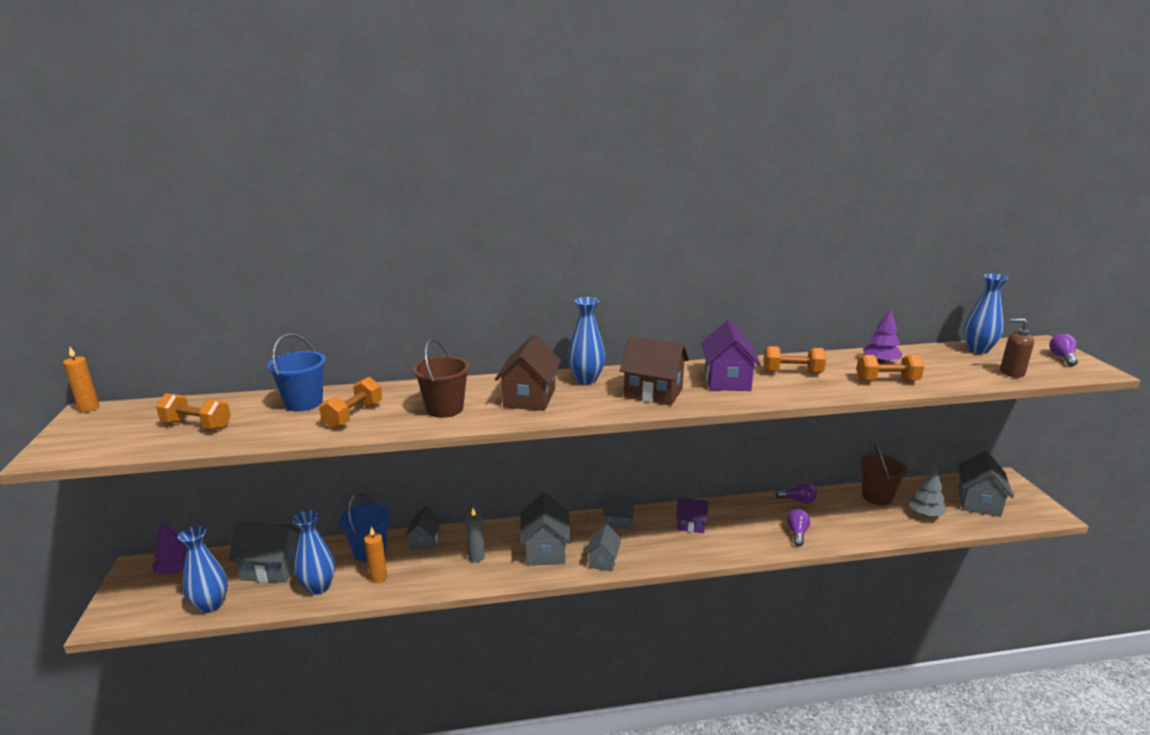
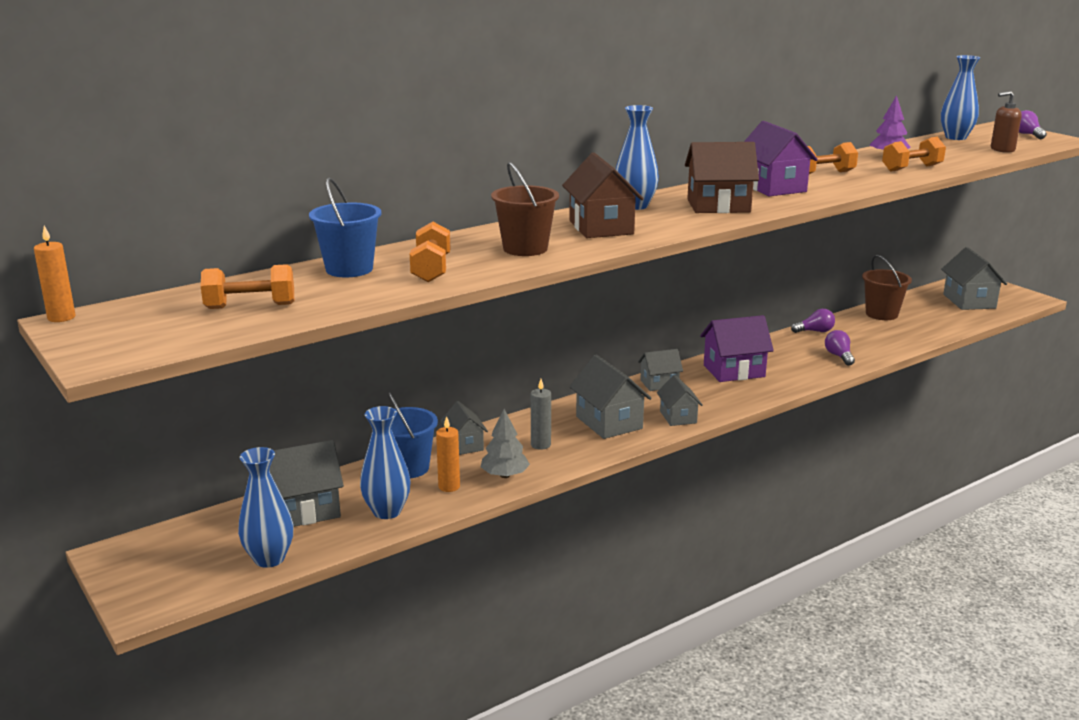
camera: 25 degrees left, 0 degrees up
(176, 570) = (174, 542): purple tree -> none
(691, 525) = (734, 371): purple house -> purple house, size x1.62
(925, 514) = (934, 319): grey tree -> grey tree (505, 475)

